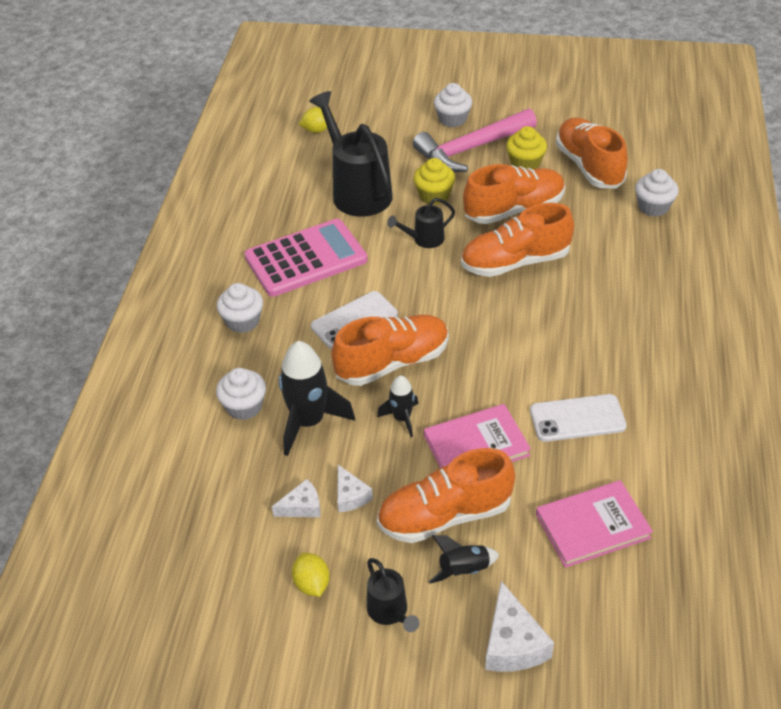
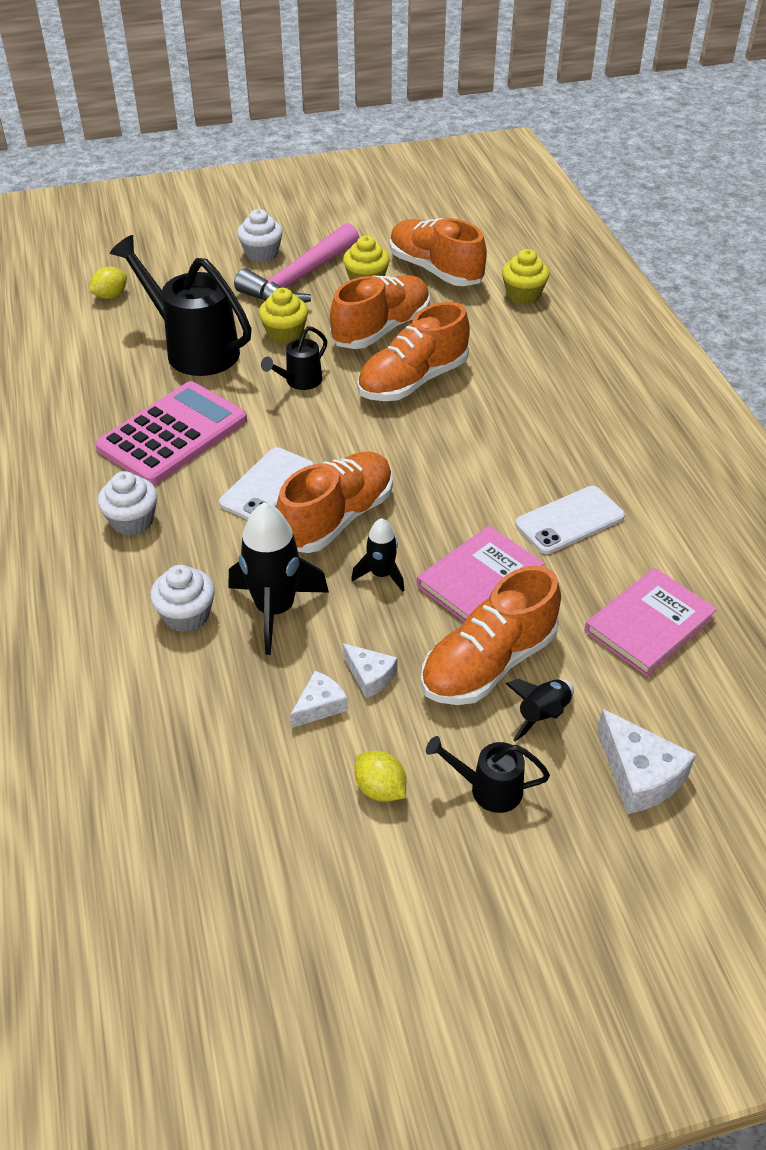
camera: 25 degrees left, 0 degrees up
(390, 612) = (488, 789): black watering can -> black watering can turned 150 degrees clockwise
(653, 207) = (523, 295): white cupcake -> yellow cupcake

